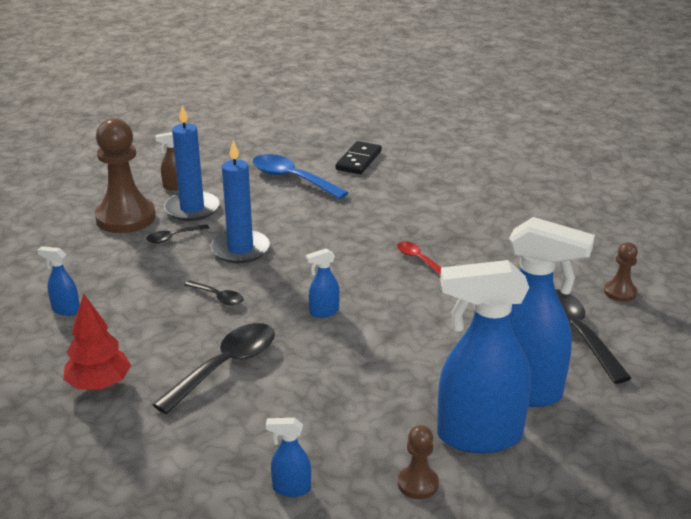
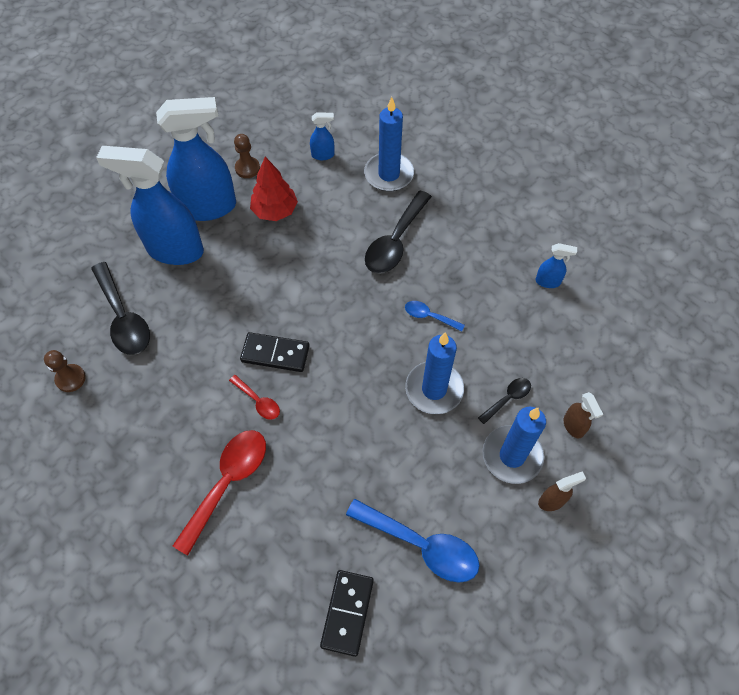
camera: 170 degrees right, 30 degrees up
(99, 384) = (478, 212): red tree -> red tree (275, 211)
(125, 218) = (573, 426): brown pawn -> brown spray bottle
(198, 447) = (389, 174): none -> blue candle
(218, 297) = (429, 316): black spoon -> blue spoon
(324, 312) = (334, 311): blue spray bottle -> none
(396, 288) = (275, 353): none -> black domino
(448, 219) = (228, 482): none -> red spoon

